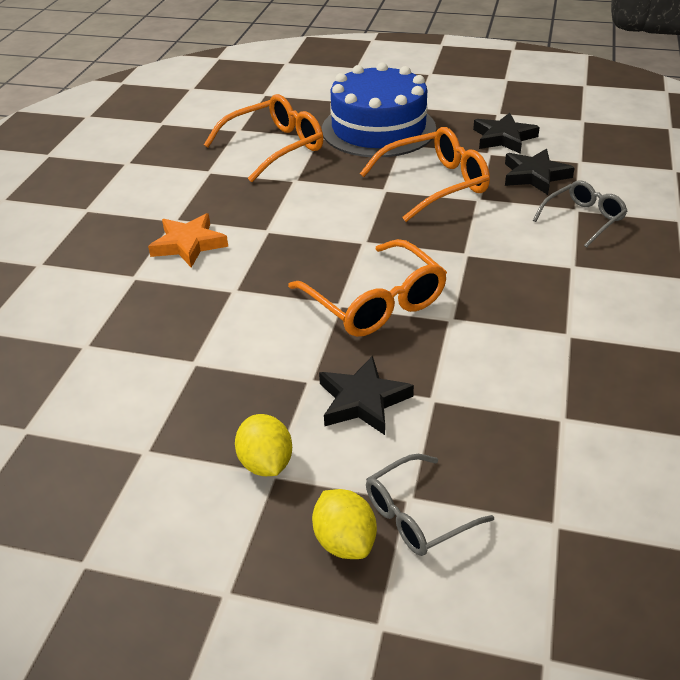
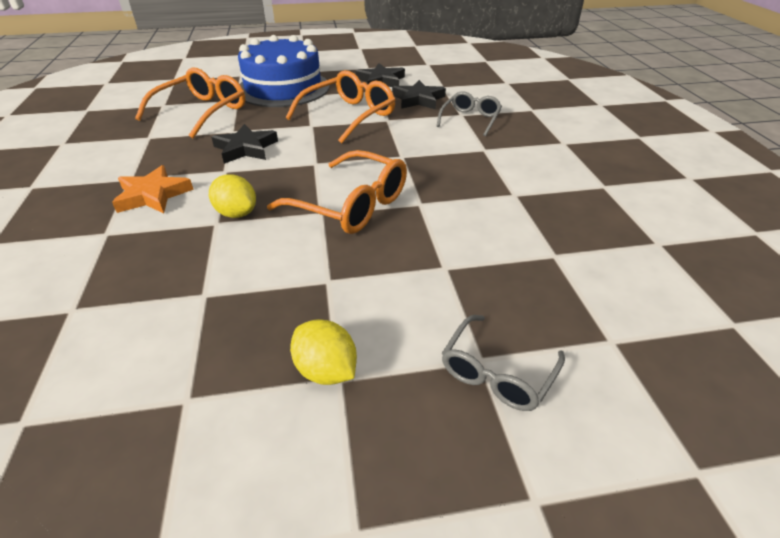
camera: 25 degrees left, 0 degrees up
(345, 541) = (447, 423): yellow lemon -> yellow lemon (236, 213)
(362, 401) = (386, 285): black star -> black star (245, 148)

